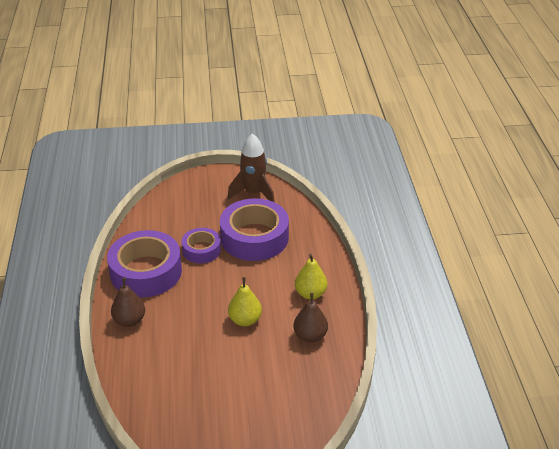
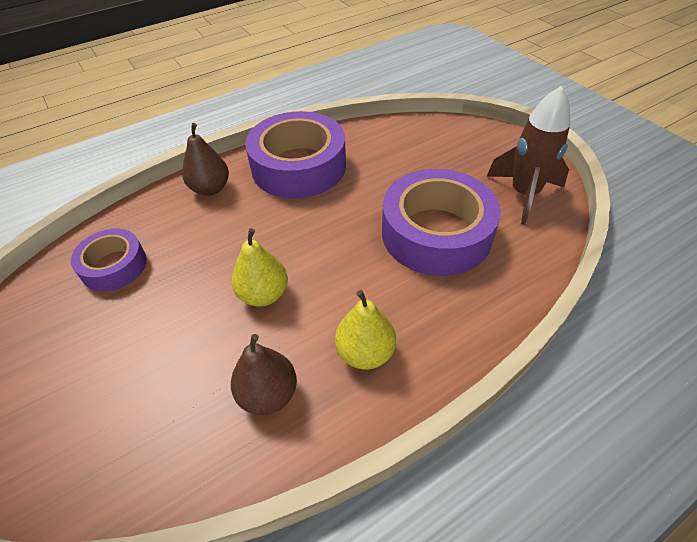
camera: 65 degrees right, 10 degrees up
(201, 250) = (370, 194): purple tape -> purple tape (114, 266)

